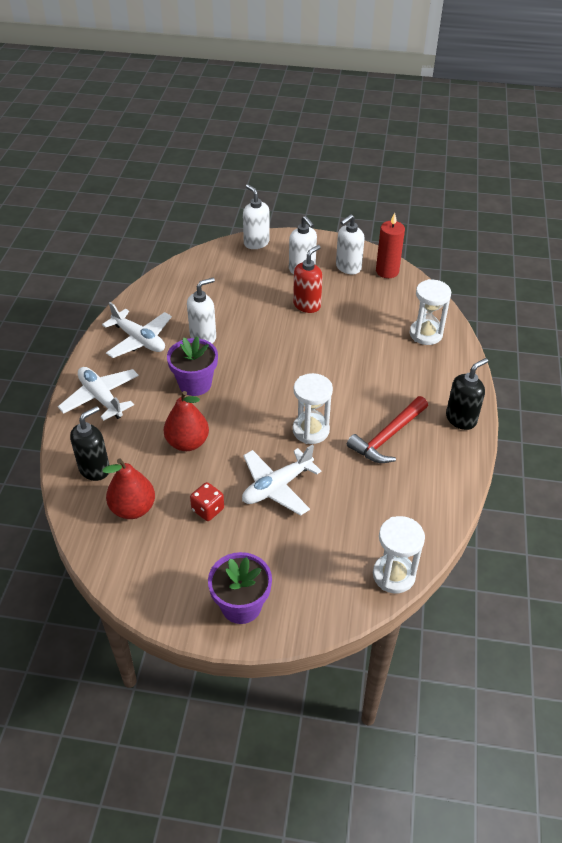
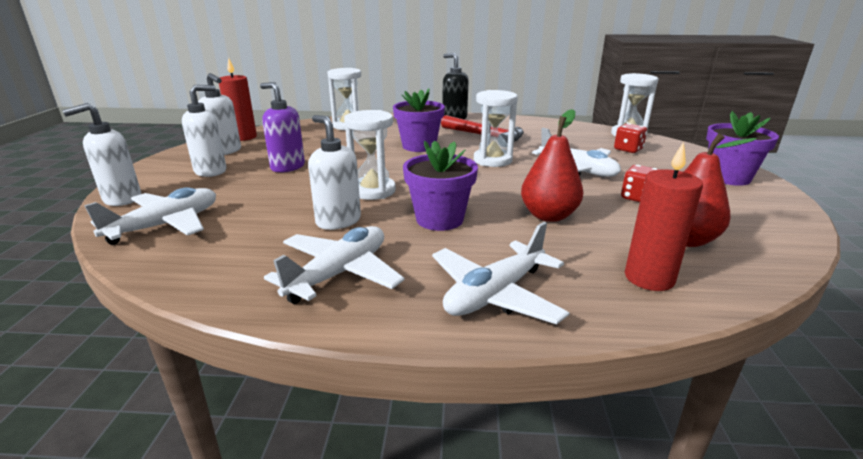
camera: 95 degrees left, 20 degrees down
(95, 469) = (649, 278): black soap dispenser -> red candle
(213, 268) = (166, 225): none -> white plane
(250, 352) = (373, 191): none -> white hourglass
(307, 305) = (287, 167): red soap dispenser -> purple soap dispenser
(335, 552) = (628, 149): none -> red dice
(355, 383) = (419, 146): none -> purple flower pot

